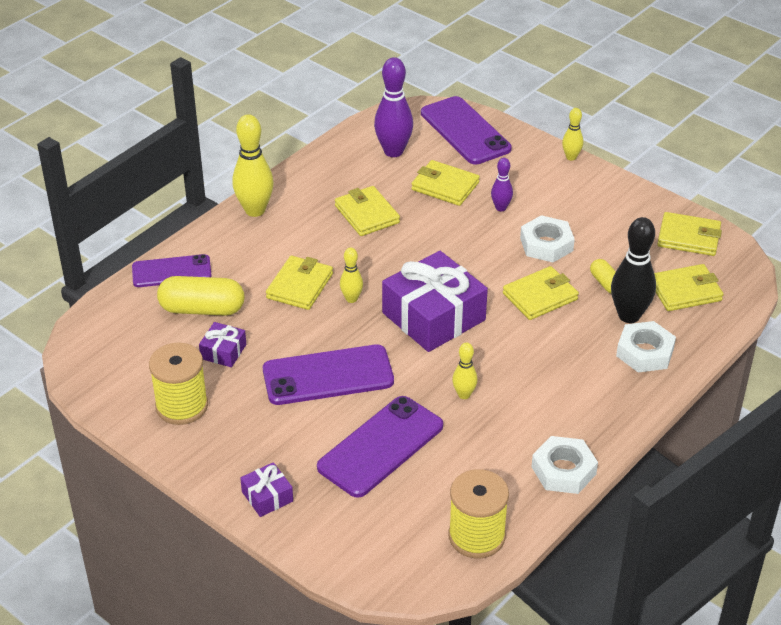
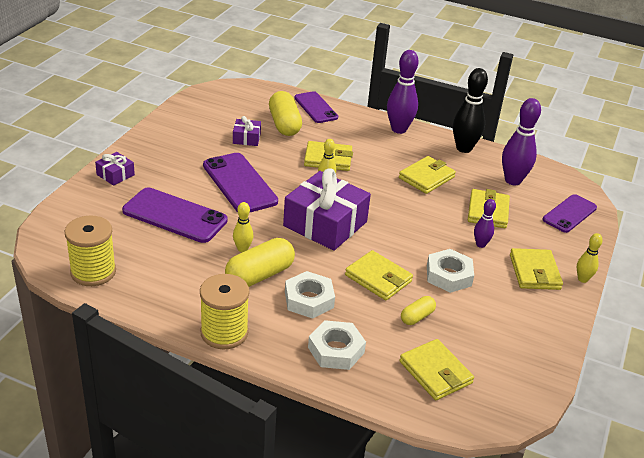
camera: 70 degrees right, 5 degrees down
(182, 406) = (189, 131): yellow spool -> yellow spool (224, 333)
(255, 210) = (399, 129): yellow bowling pin -> purple bowling pin
(465, 131) = (569, 214): purple phone -> purple phone, size x0.66
(515, 388) = (260, 275): none -> yellow capsule
(563, 470) = (173, 311): white nut -> white nut (309, 300)
(629, 316) = (380, 336): black bowling pin -> black bowling pin (464, 148)
(688, 237) = (518, 370): yellow wallet -> yellow wallet (534, 272)

